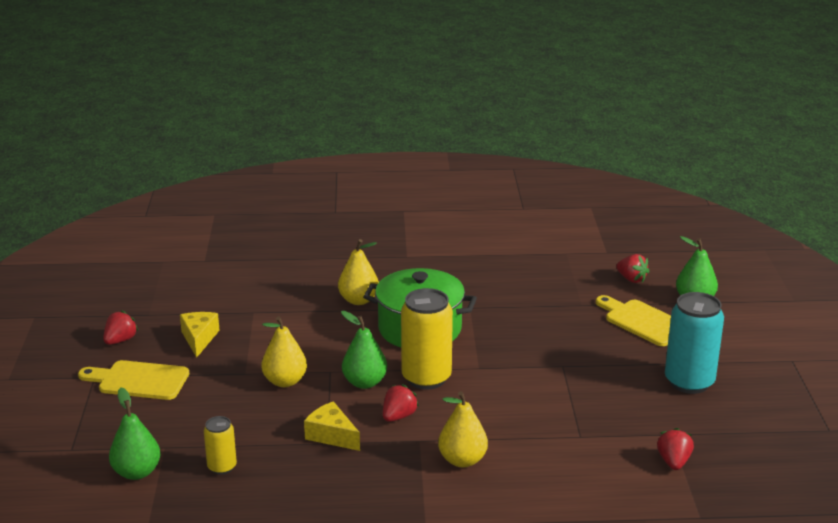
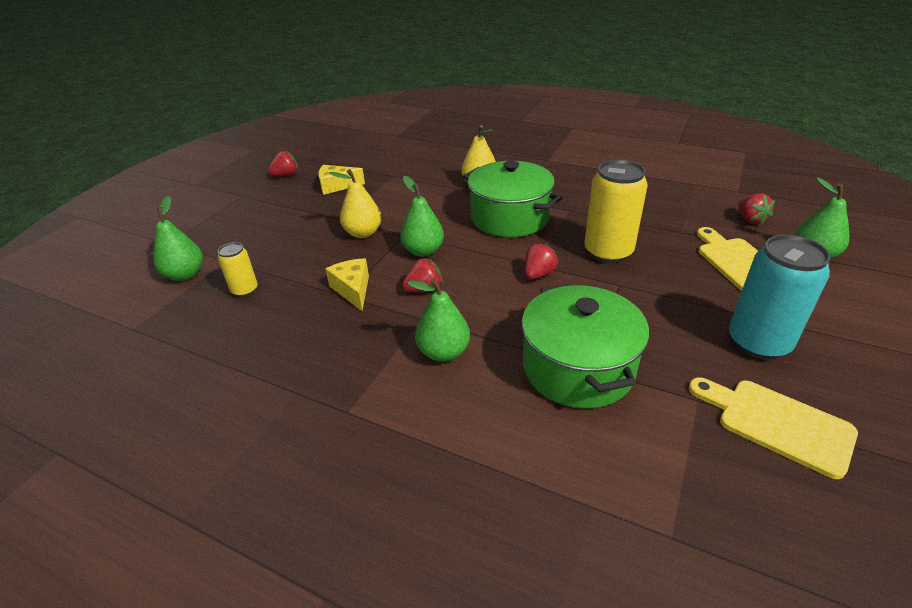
camera: 30 degrees right, 10 degrees up
(139, 380) = (266, 206): yellow cutting board -> yellow cutting board (777, 423)
(199, 339) = (337, 186): yellow cheese -> yellow cheese turned 120 degrees counterclockwise
(426, 378) = (479, 261): yellow can -> yellow can (608, 252)
(462, 460) = (443, 352): yellow pear -> green pear
(575, 439) = (578, 368): none -> green pot
(673, 462) = (680, 439): red strawberry -> red strawberry (538, 274)

